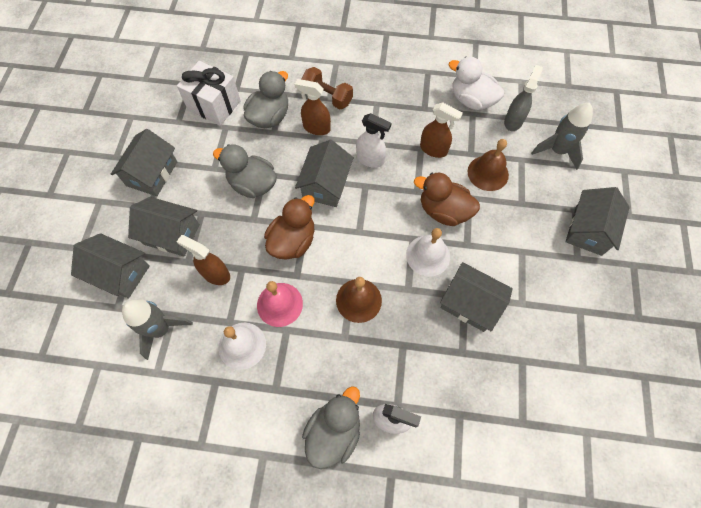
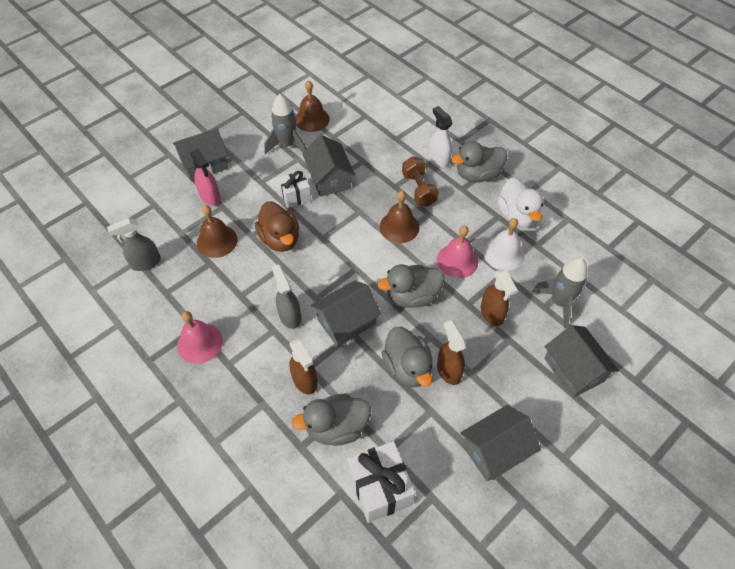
camera: 140 degrees left, 10 degrees down
(171, 234) = (510, 372): grey house -> none
(293, 241) = (412, 296): brown duck -> grey duck
(327, 96) = (263, 407): brown dumbbell -> brown dumbbell (419, 189)
(370, 159) = (289, 316): white spray bottle -> grey spray bottle
(409, 101) = (200, 343): none -> pink bell
(428, 255) = (324, 220): white bell -> none
(433, 149) = (232, 287): brown spray bottle -> brown spray bottle (448, 370)
(471, 100) = (151, 304): white duck -> white duck (517, 216)
(477, 260) = (295, 196): none -> white gift
(542, 204) = (210, 197): none -> pink spray bottle
(557, 151) = (149, 220): grey rocket -> grey rocket (287, 145)
(567, 367) = (312, 119): none -> brown bell

